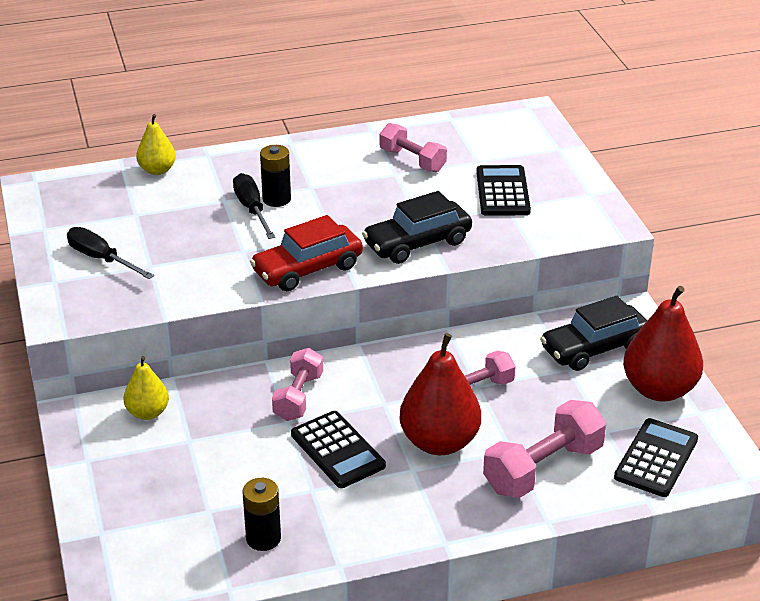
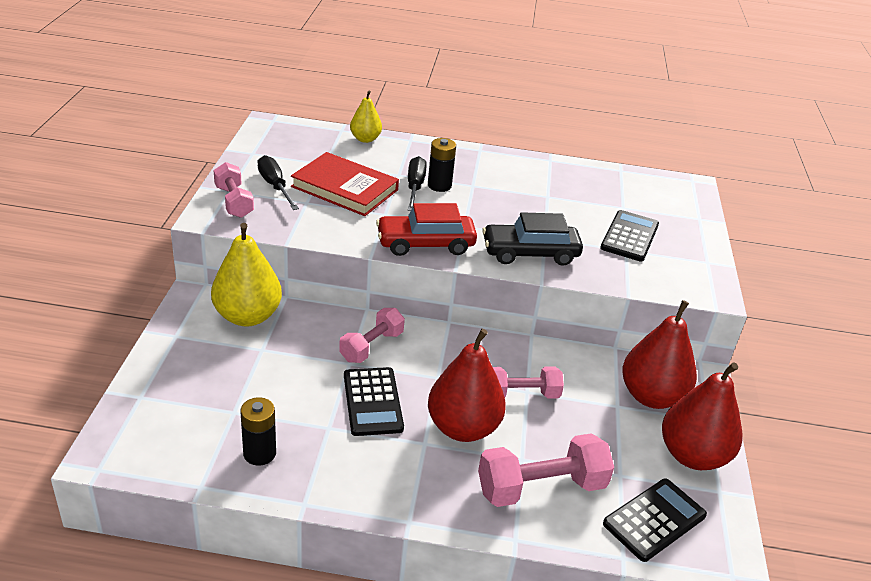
camera: 20 degrees right, 0 degrees up
(148, 413) = (247, 316): yellow pear -> yellow pear, size x1.77
(179, 236) = (345, 188): none -> red book
(412, 160) = (568, 190): pink dumbbell -> pink dumbbell (234, 202)
(594, 348) = (651, 396): black car -> red pear

